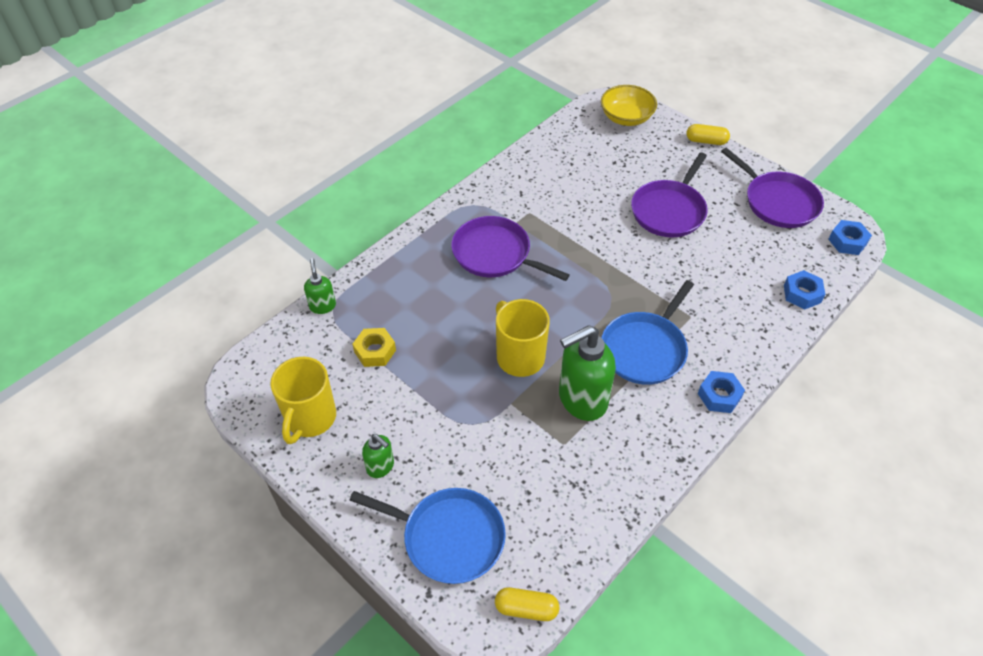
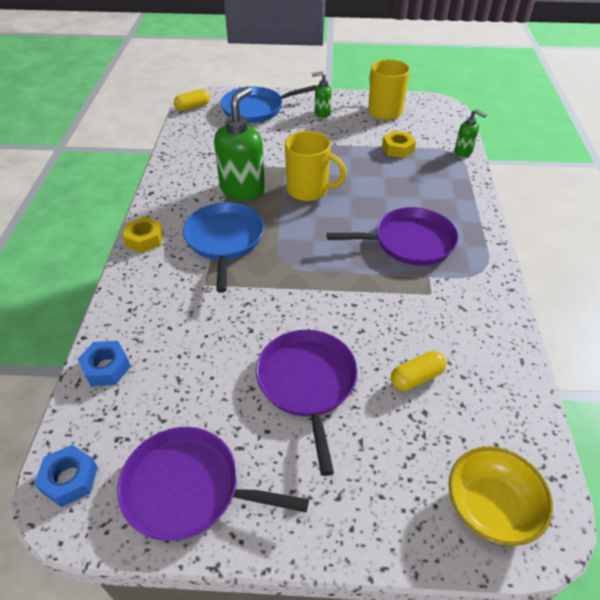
camera: 140 degrees right, 5 degrees down
(706, 141) = (353, 544): yellow capsule -> yellow capsule (416, 378)
(719, 396) = (144, 239): blue nut -> yellow nut

